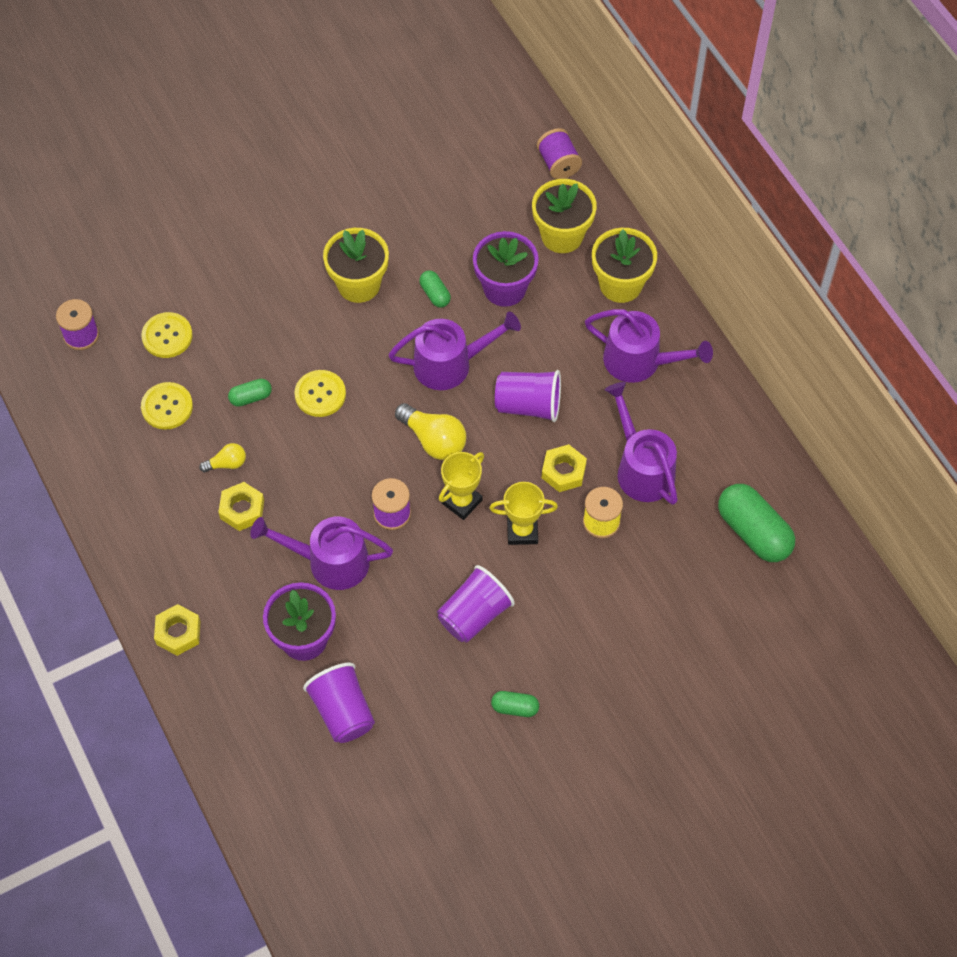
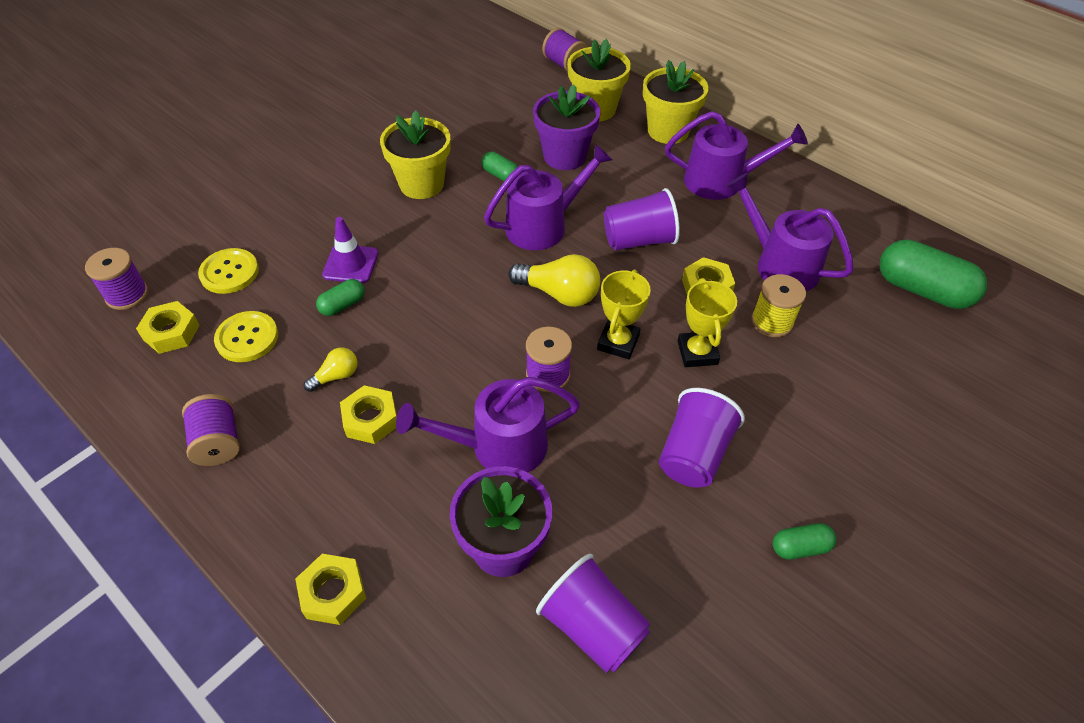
camera: 20 degrees left, 10 degrees down
(109, 383) = (171, 332): none -> yellow nut
(126, 494) = (218, 442): none -> purple spool
(269, 357) = (351, 264): none -> purple traffic cone
(320, 394) = (419, 283): yellow button -> none
(522, 531) = (697, 352): yellow trophy -> yellow trophy turned 75 degrees counterclockwise

